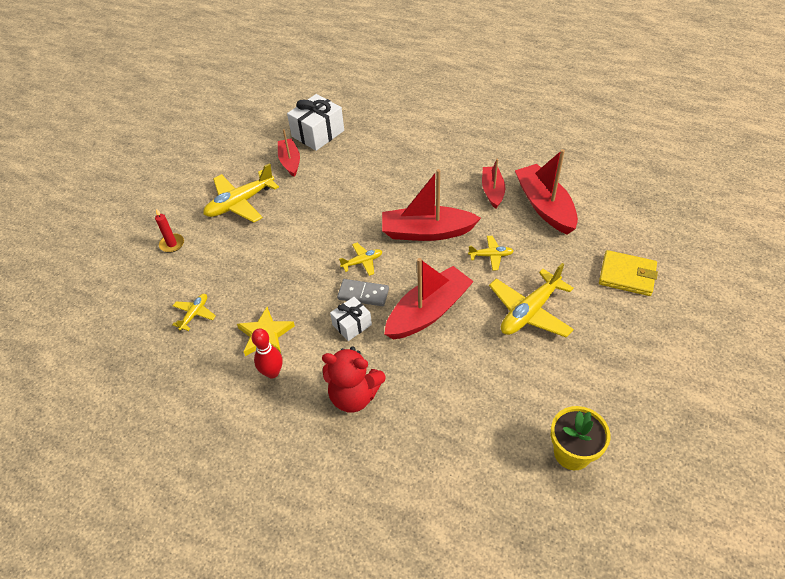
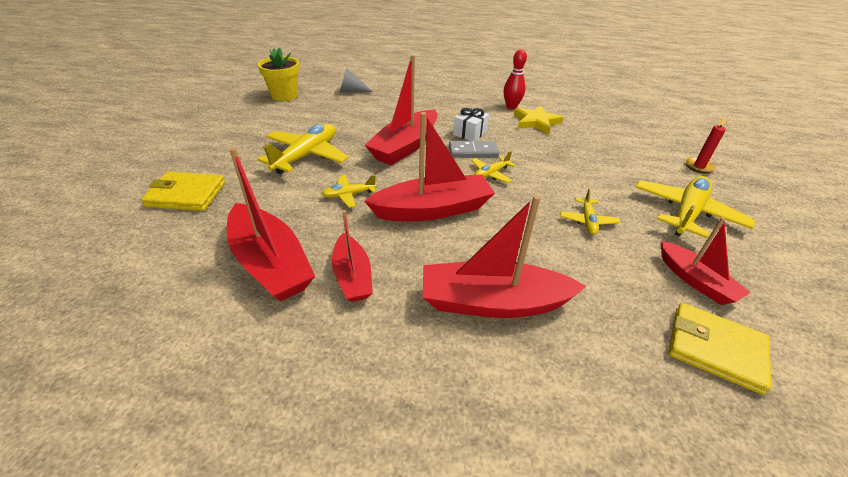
camera: 160 degrees right, 10 degrees down
(194, 314) = (606, 126): yellow plane -> yellow plane (587, 221)
(318, 133) = (715, 349): white gift -> yellow wallet
(354, 395) = (444, 103): red teddy bear -> none
(415, 166) = (493, 302): none -> red boat
(474, 452) = (351, 91): none -> grey cone

